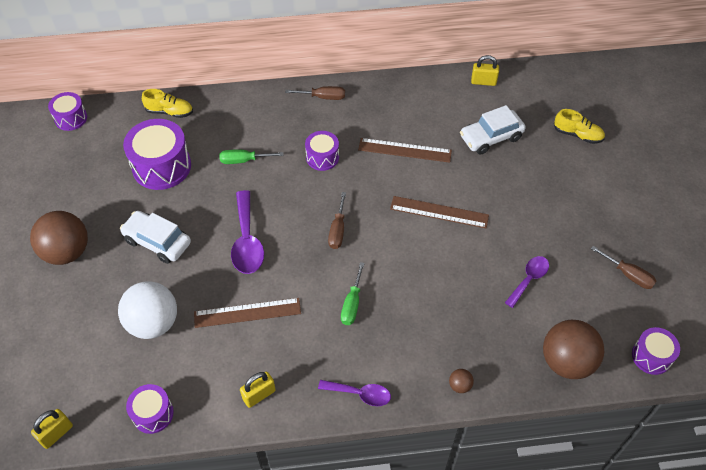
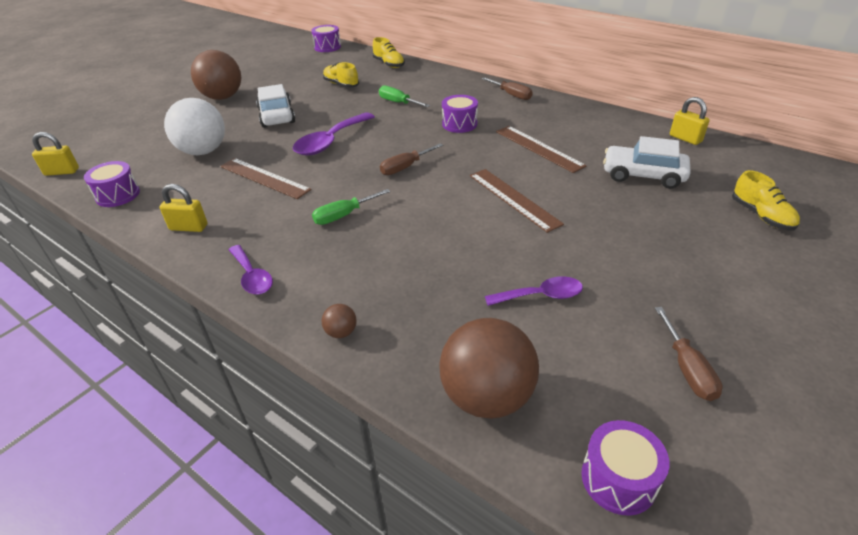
camera: 45 degrees right, 15 degrees down
(161, 166) = (341, 84): purple drum -> yellow shoe

